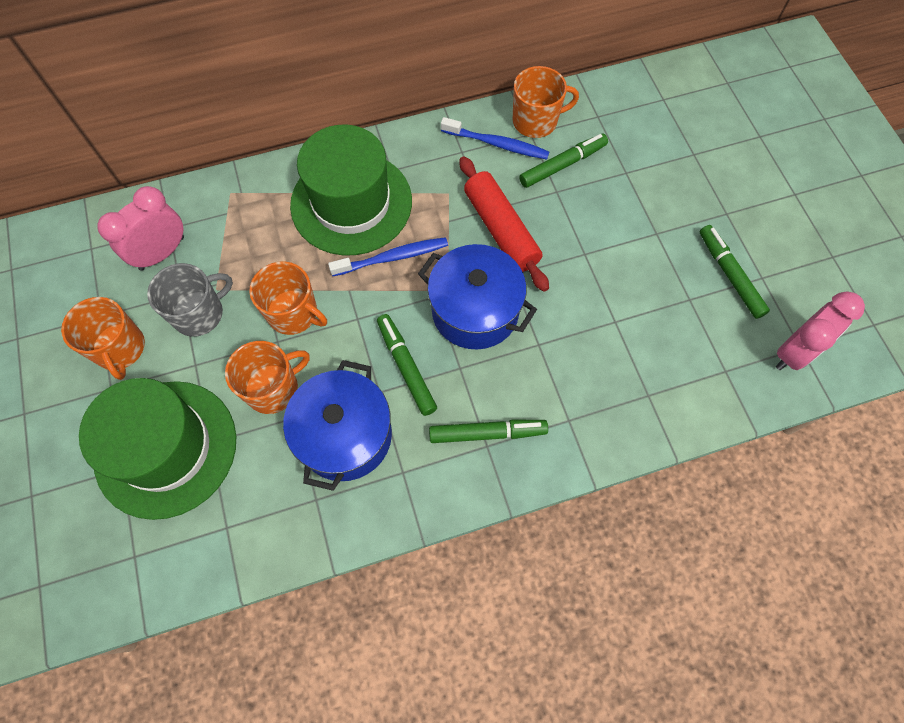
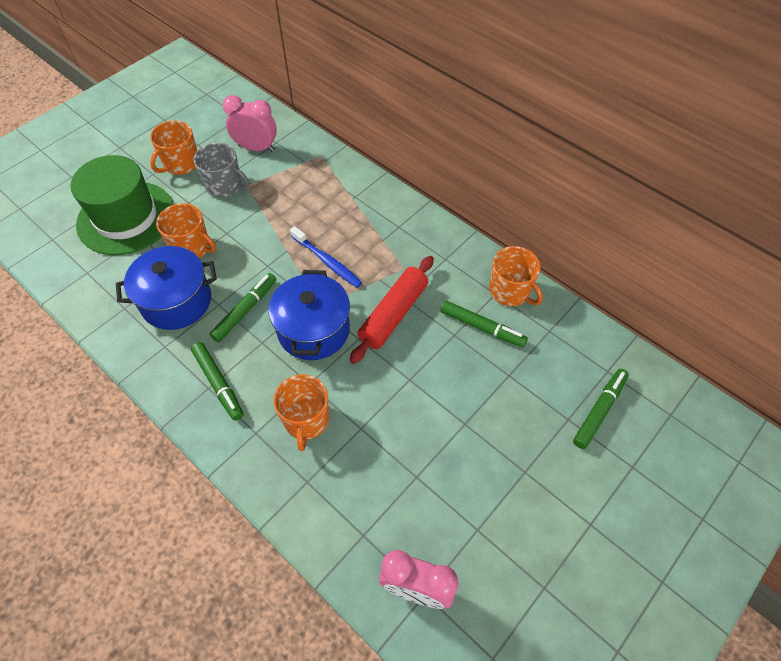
camera: 60 degrees right, 10 degrees down
(294, 313) = (251, 231): orange mug -> orange mug (306, 420)
(351, 203) = (356, 218): green hat -> none
(497, 144) = (468, 277): blue toothbrush -> none
(729, 275) = (462, 500): green marker -> green marker (599, 410)

